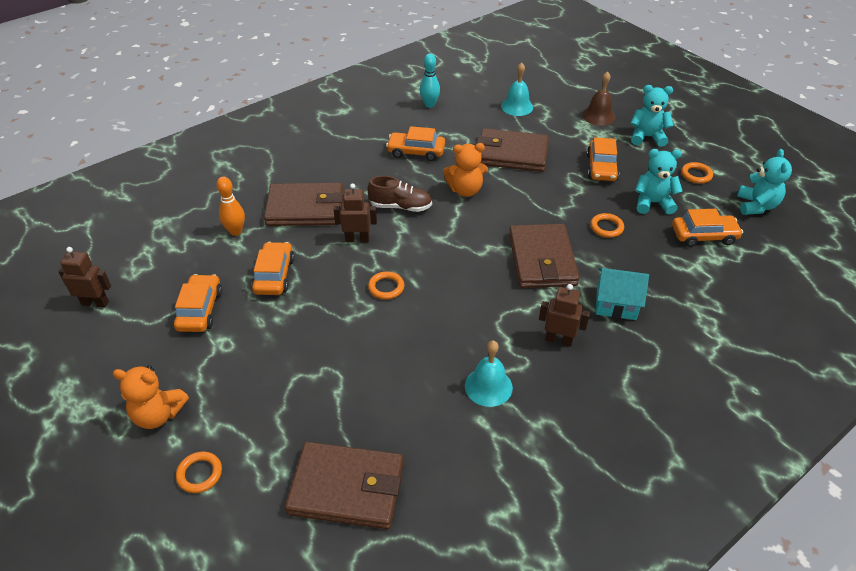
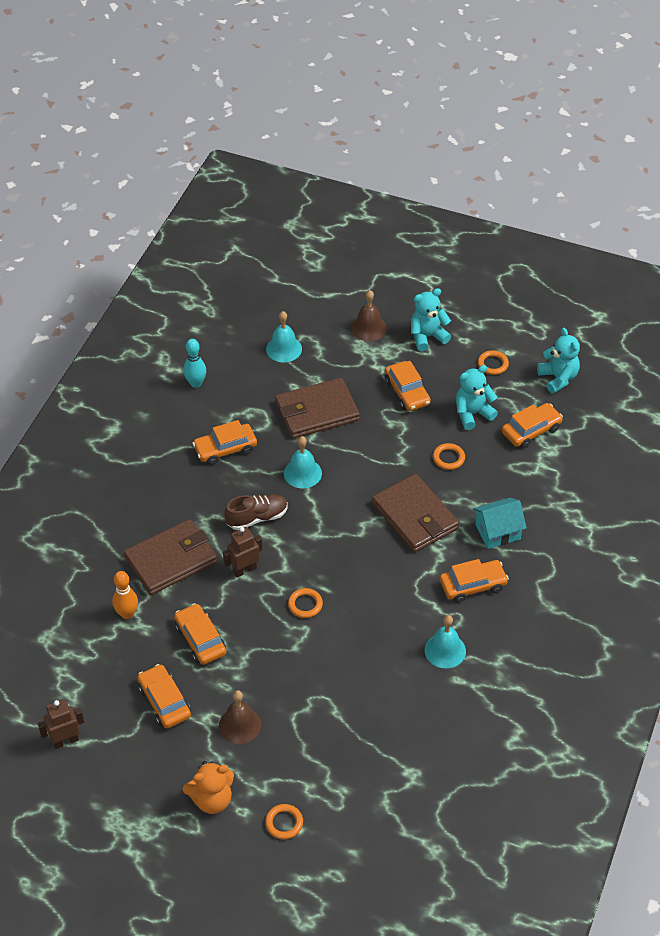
camera: 30 degrees left, 5 degrees up
(243, 360) = (240, 725): none -> brown bell
(347, 488) = (397, 776): brown wallet -> none
(465, 190) = (302, 473): orange teddy bear -> turquoise bell
(559, 340) = (473, 585): brown robot -> orange car

